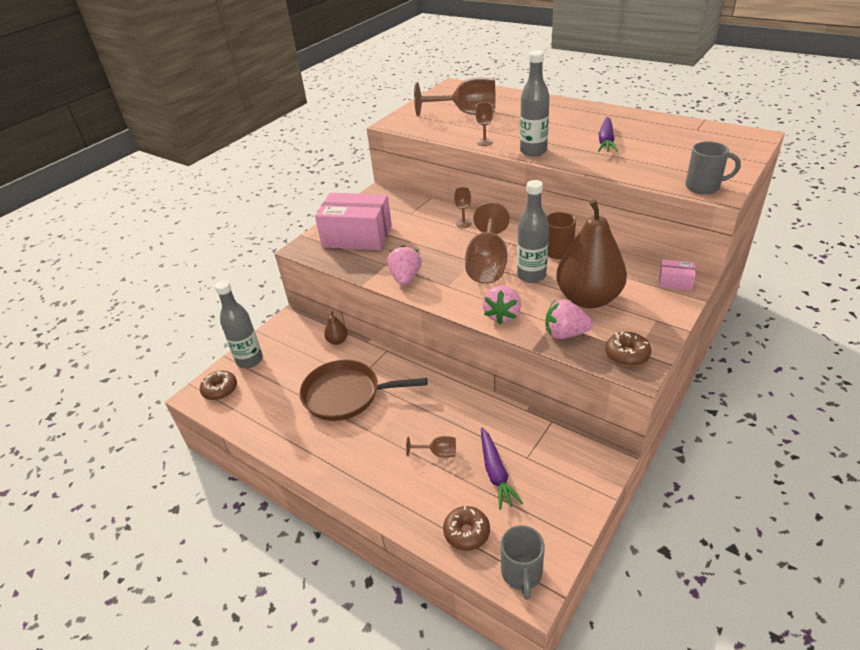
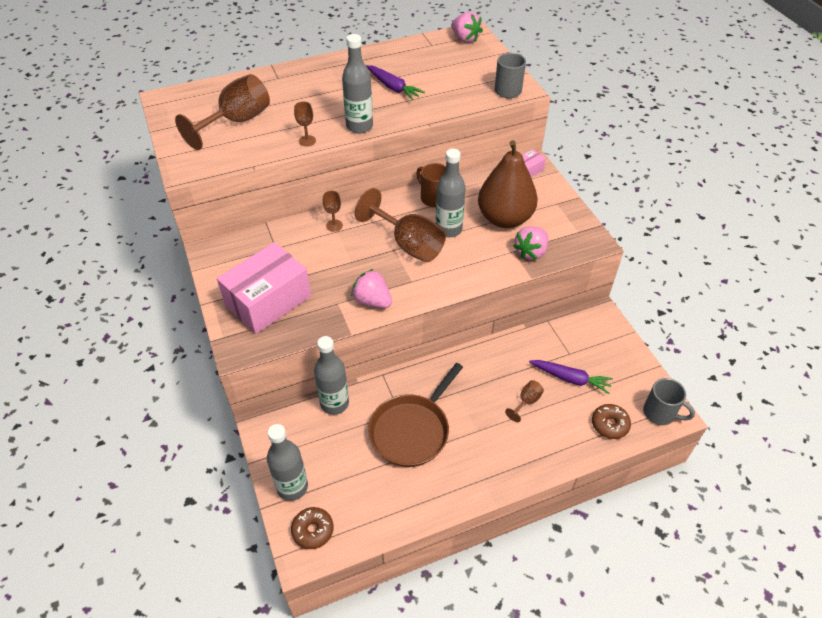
camera: 60 degrees left, 10 degrees up
(337, 341) = (334, 403): brown pear -> grey bottle
(502, 315) = (479, 271): pink strawberry -> pink strawberry (465, 39)
(627, 354) = (577, 237): brown donut -> none

